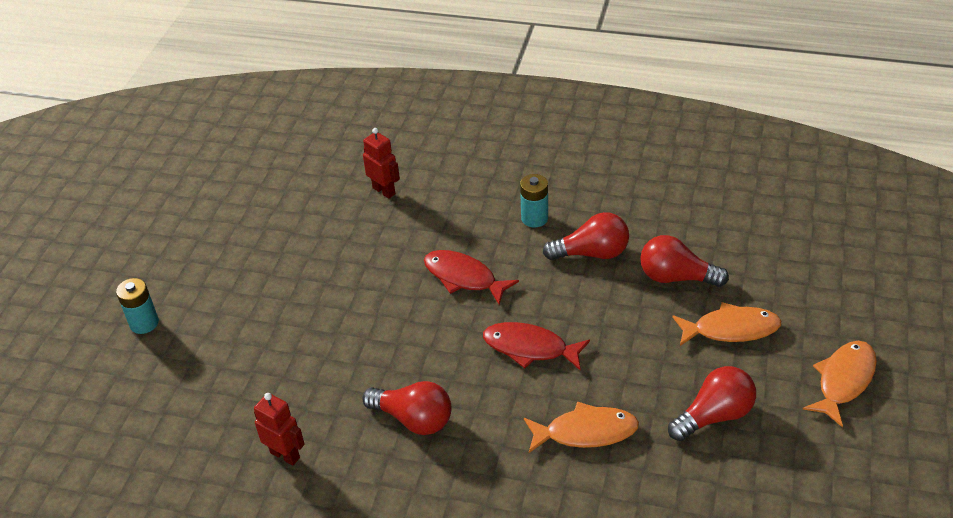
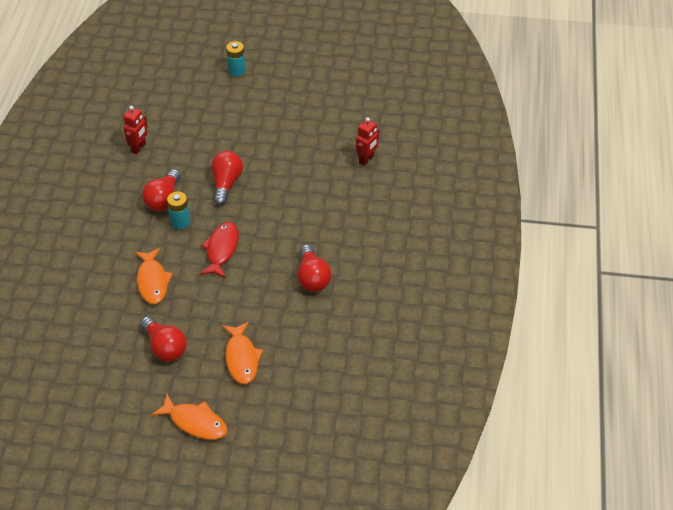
camera: 80 degrees right, 5 degrees up
(464, 277) = (283, 210): red fish -> none
(534, 218) = (346, 243): turquoise battery -> turquoise battery (180, 222)
(676, 277) = (291, 326): red light bulb -> red light bulb (226, 183)

